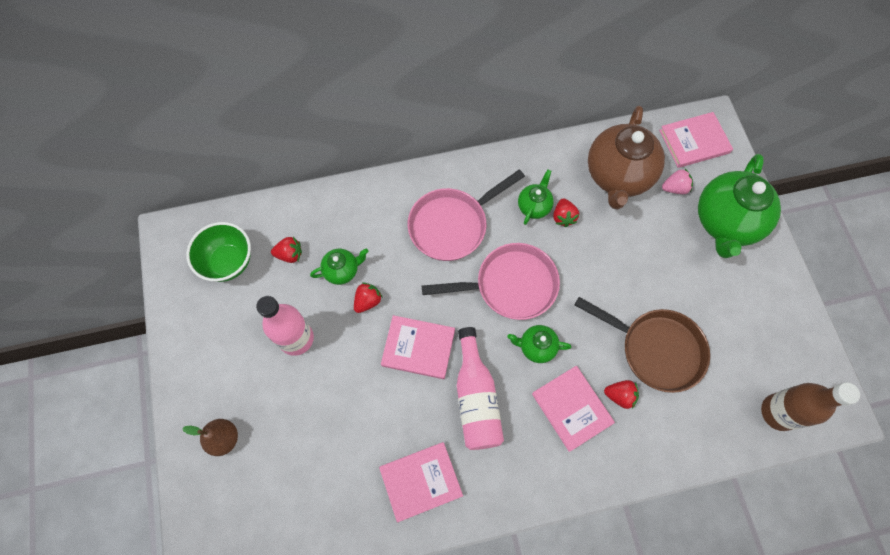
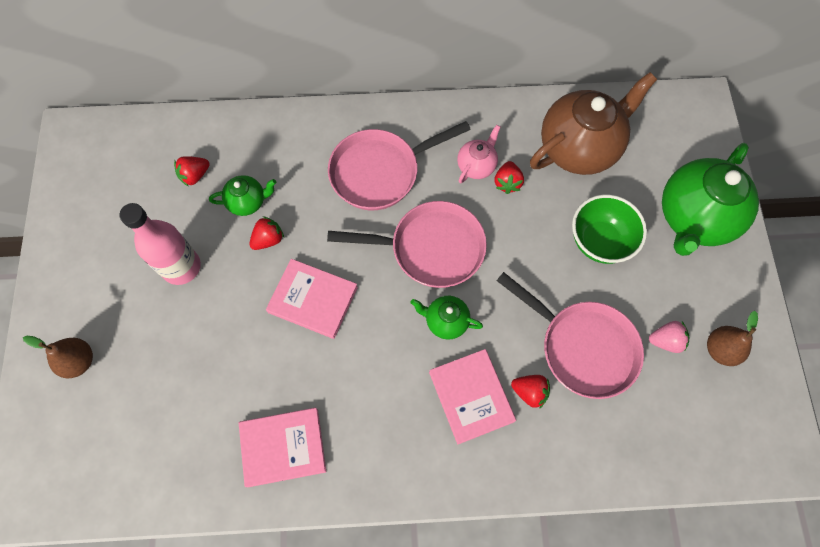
camera: 10 degrees right, 0 degrees up
(228, 262) = (127, 173): green bowl -> green bowl (599, 241)
(290, 254) = (195, 175): red strawberry -> red strawberry turned 135 degrees clockwise
(476, 398) = (365, 366): pink bottle -> none
(534, 206) = (476, 165): green teapot -> pink teapot
(618, 176) = (579, 147): brown teapot -> brown teapot turned 150 degrees counterclockwise
(656, 349) = (582, 347): brown pan -> pink pan
(675, 188) = (642, 171): pink strawberry -> pink strawberry (665, 340)
(694, 141) = (676, 122): pink book -> none
(769, 331) = (720, 349): none -> brown pear
(778, 412) = (712, 443): brown bottle -> none

